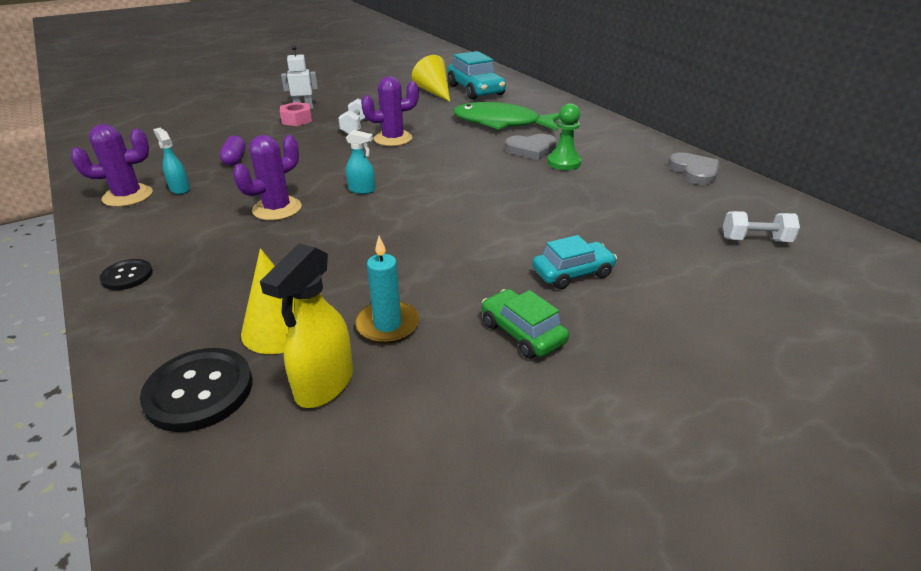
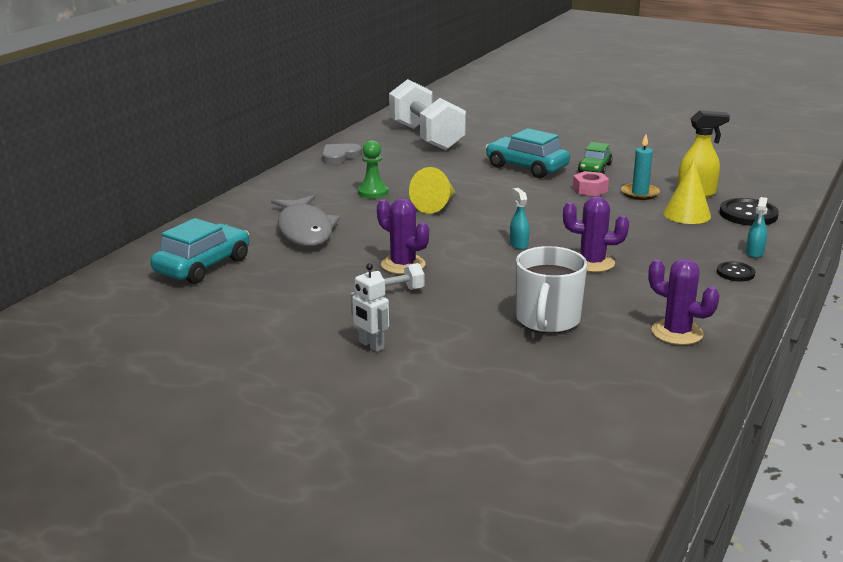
camera: 120 degrees left, 10 degrees down
(180, 189) = (630, 316): turquoise spray bottle -> turquoise spray bottle (754, 253)
(235, 159) = (547, 320): purple capsule -> white mug
(297, 120) = (413, 333): pink nut -> pink nut (590, 189)
(434, 92) = (230, 287): yellow cone -> yellow cone (436, 205)
(501, 123) = (304, 230): green fish -> grey fish
(531, 149) = (358, 207): grey heart -> none
(572, 273) = (526, 167): turquoise car -> turquoise car, size x1.62
(755, 240) = (426, 137): white dumbbell -> white dumbbell, size x2.42

